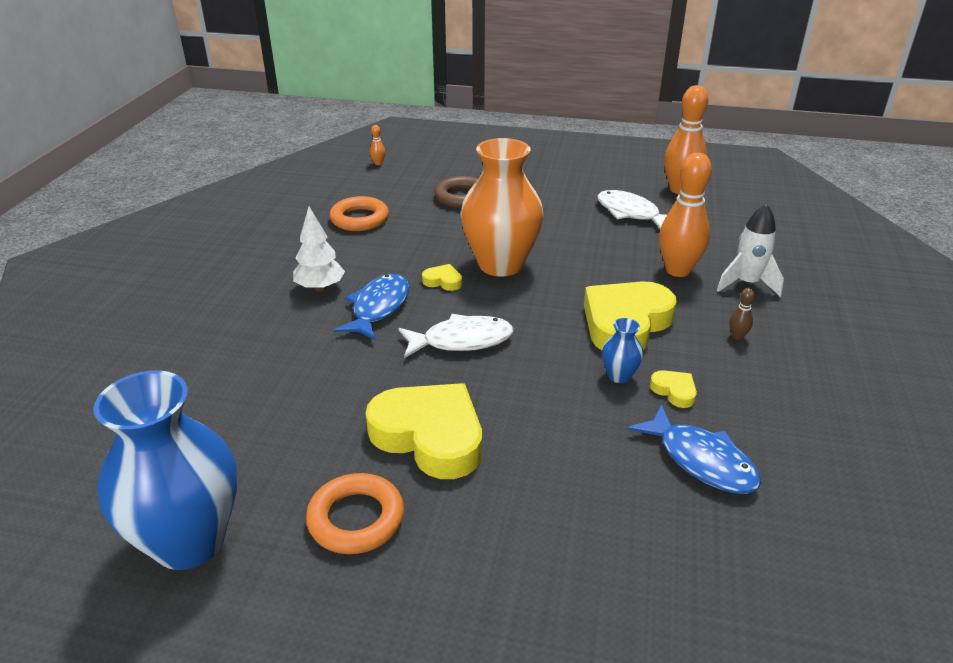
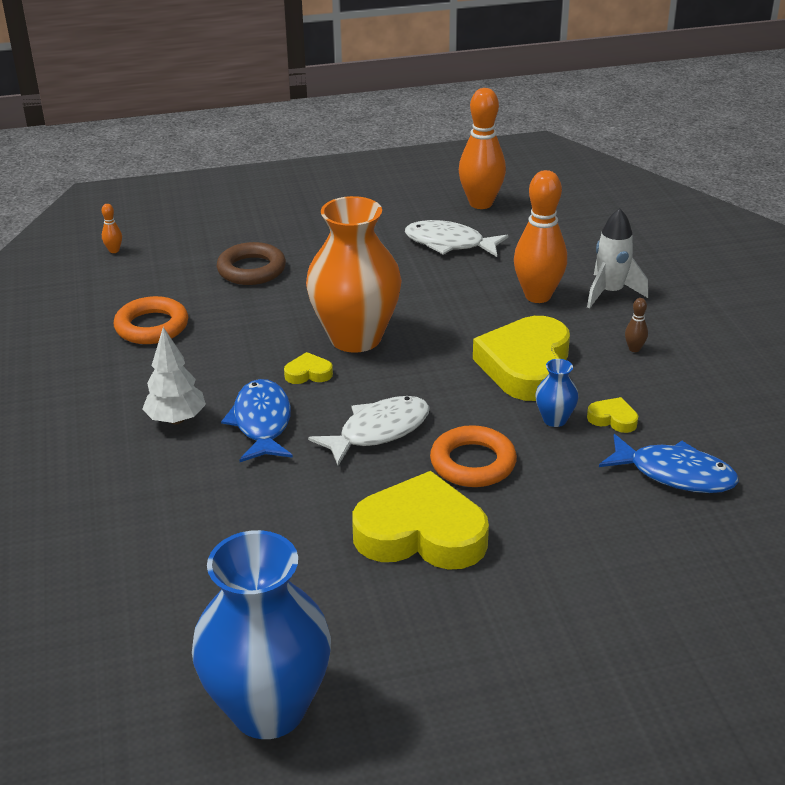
camera: 25 degrees left, 0 degrees up
(356, 519) = (413, 630): orange ring -> orange ring (473, 463)

